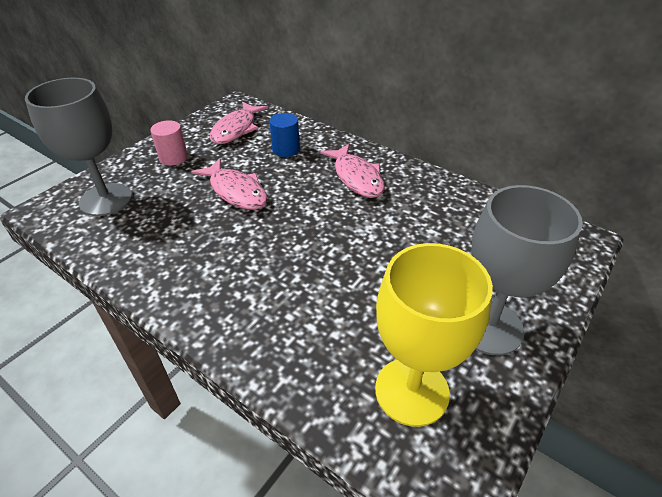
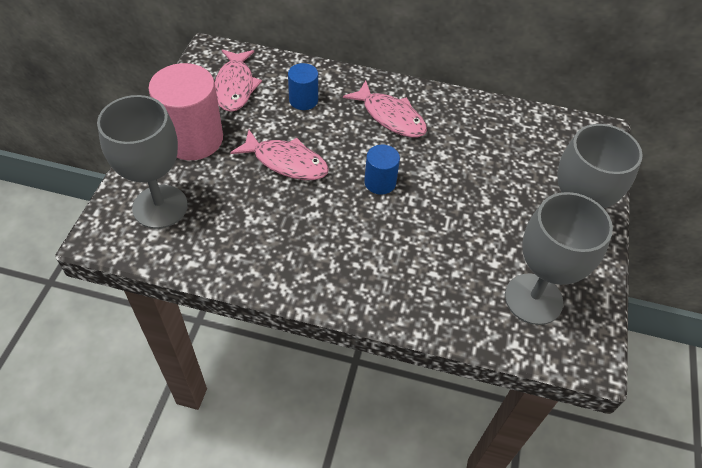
camera: 25 degrees left, 10 degrees up
(173, 158) = (193, 139): pink cylinder -> pink cylinder, size x1.93
(310, 228) = (380, 182): none -> blue cylinder
(411, 391) = (533, 299): yellow goblet -> grey goblet

